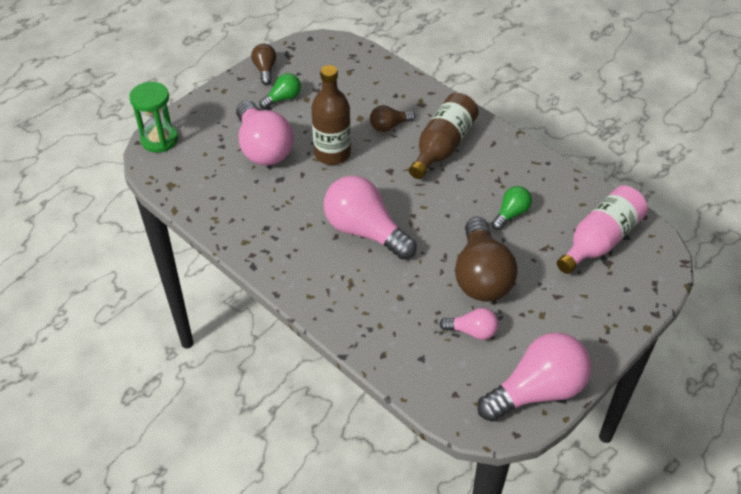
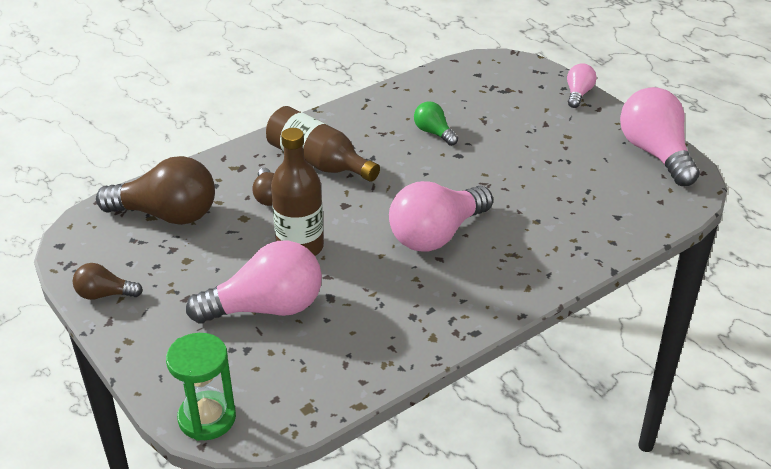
camera: 80 degrees left, 10 degrees down
(283, 98) = (175, 281): green light bulb -> none
(472, 331) = (585, 180): pink light bulb -> pink light bulb (578, 94)
(481, 276) = (514, 164): brown light bulb -> brown light bulb (167, 215)
(600, 240) = (480, 88): pink bottle -> none

